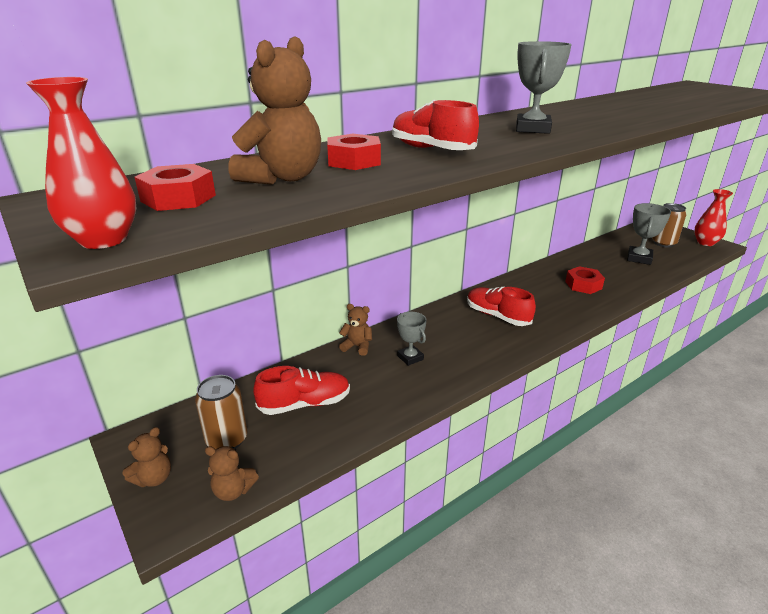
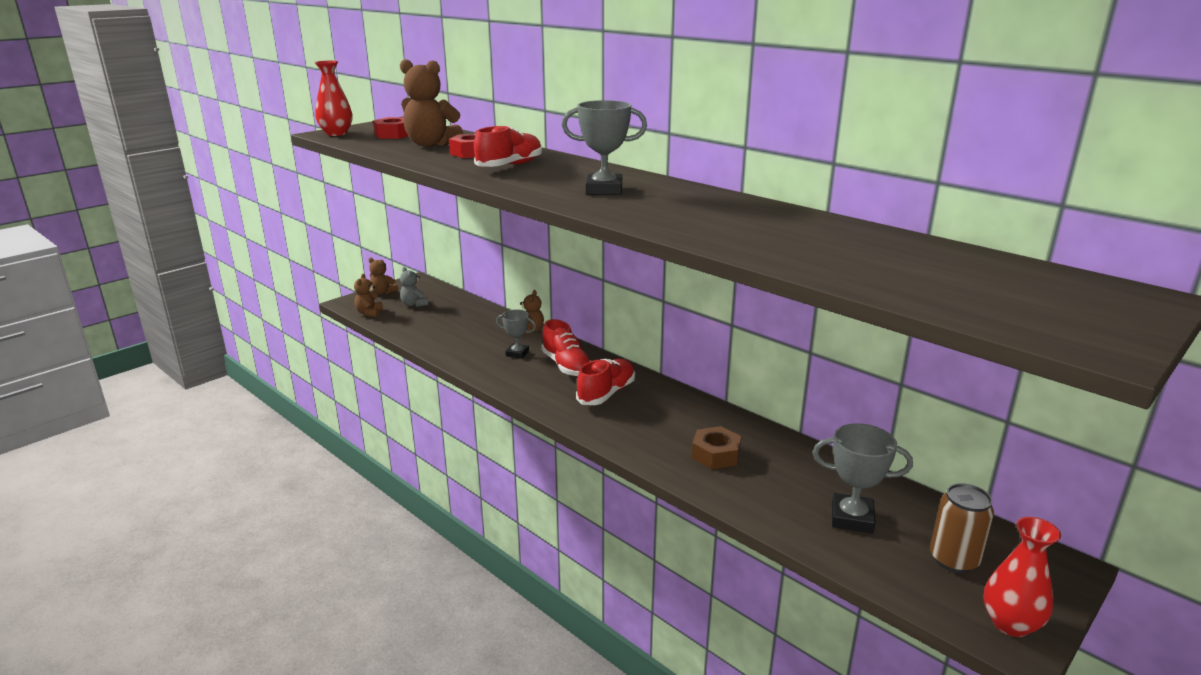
camera: 80 degrees right, 5 degrees down
(227, 440) = (414, 304): brown can -> grey teddy bear
(305, 404) = (451, 321): red shoe -> red shoe (566, 366)
(410, 358) = (517, 353): grey trophy -> grey trophy turned 60 degrees clockwise
(583, 285) = (715, 454): red nut -> brown nut

